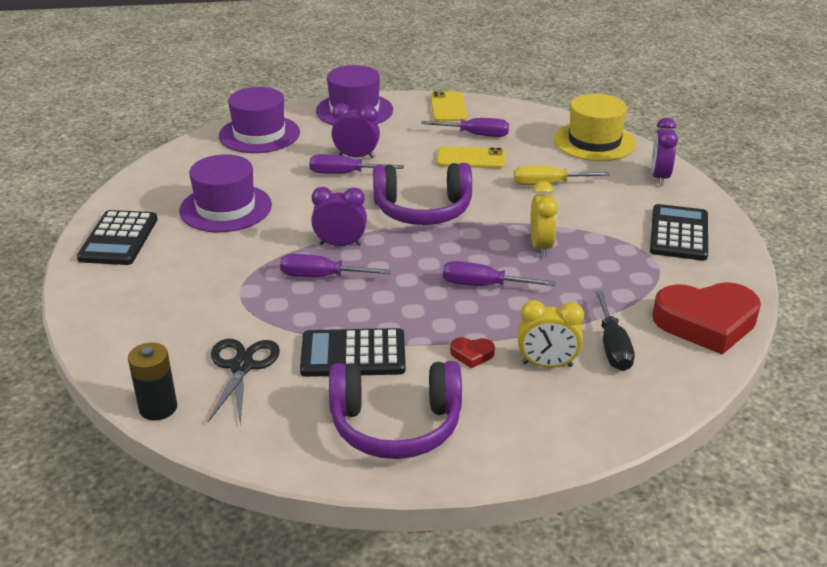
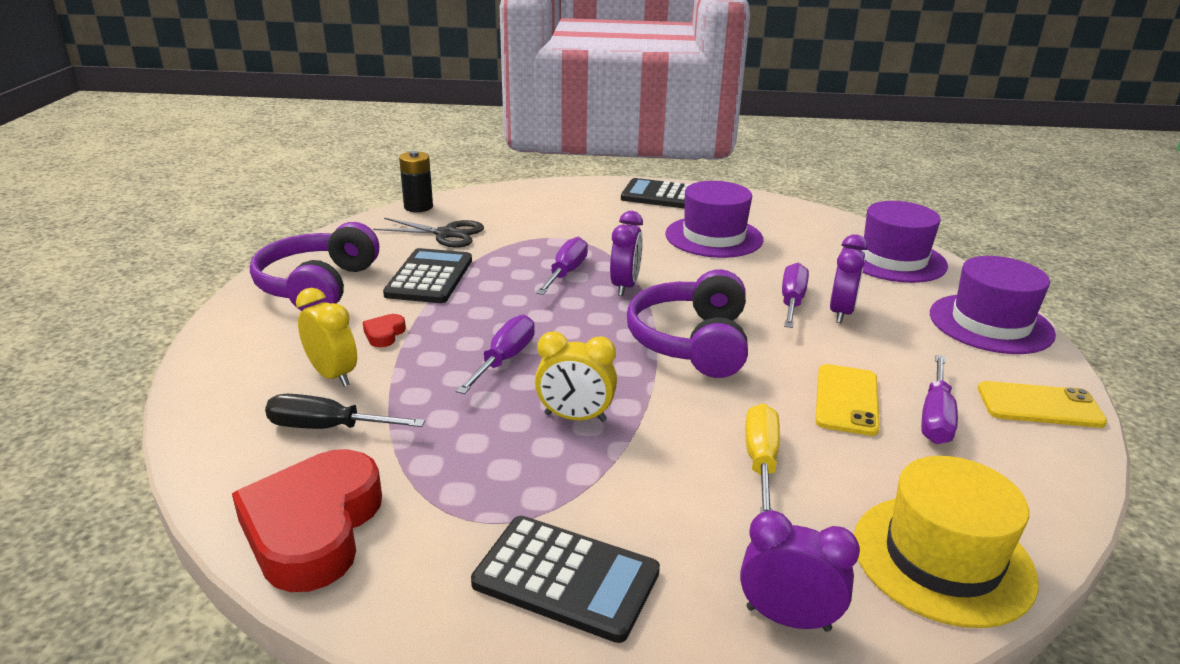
camera: 100 degrees right, 5 degrees down
(547, 365) = (333, 375): yellow clock -> yellow clock turned 120 degrees clockwise

